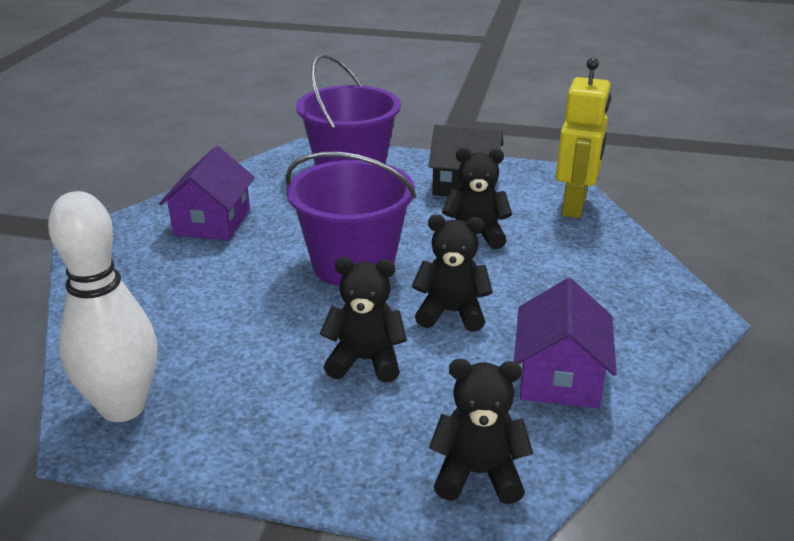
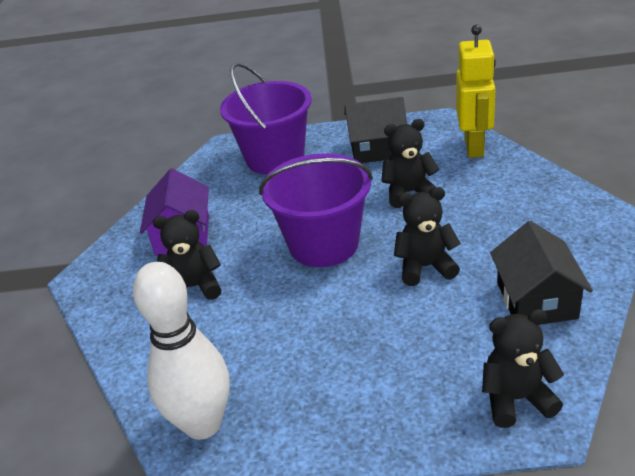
camera: 10 degrees left, 5 degrees up
(365, 361) = (379, 327): black teddy bear -> black teddy bear (194, 287)
(559, 377) = (536, 300): purple house -> black house

